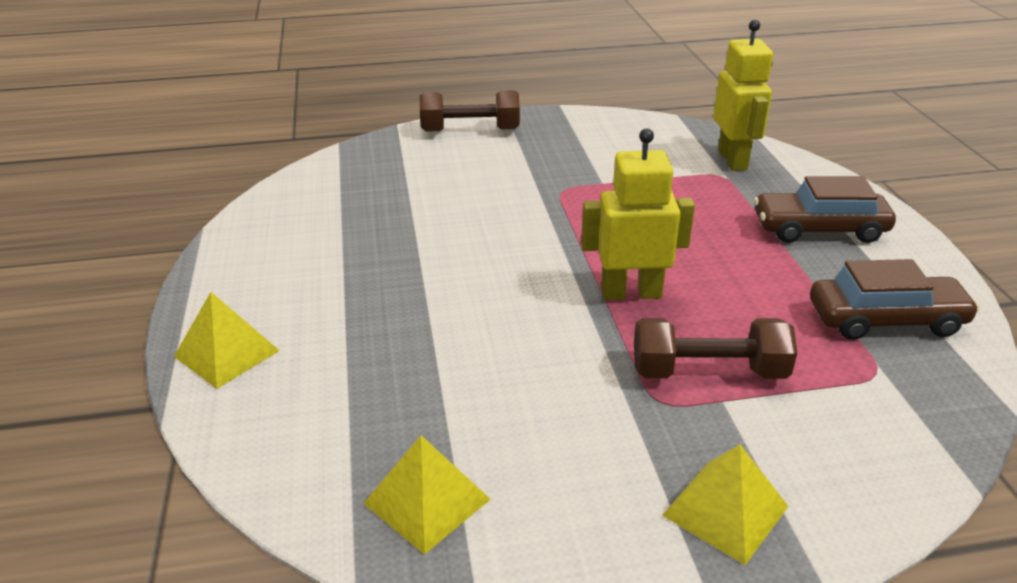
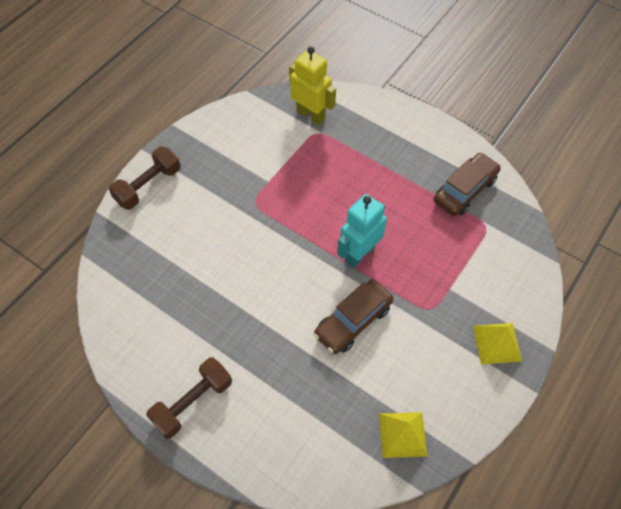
camera: 45 degrees left, 25 degrees up
(227, 353) = (231, 444): yellow pyramid -> none
(631, 293) = (359, 254): yellow robot -> turquoise robot
(708, 372) = (431, 277): brown dumbbell -> brown dumbbell (193, 402)
(819, 229) = (393, 145): brown car -> brown car (353, 321)

